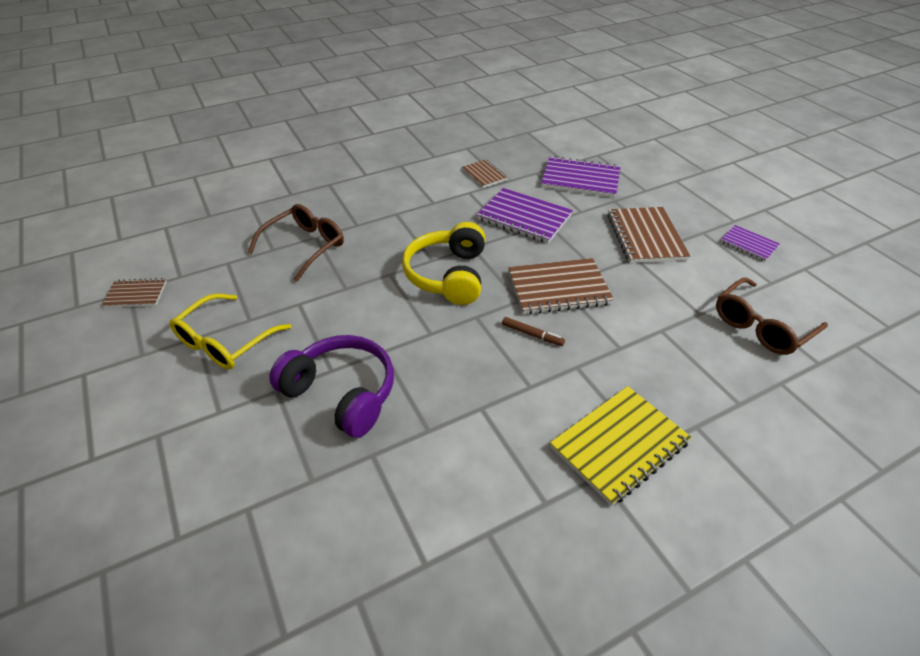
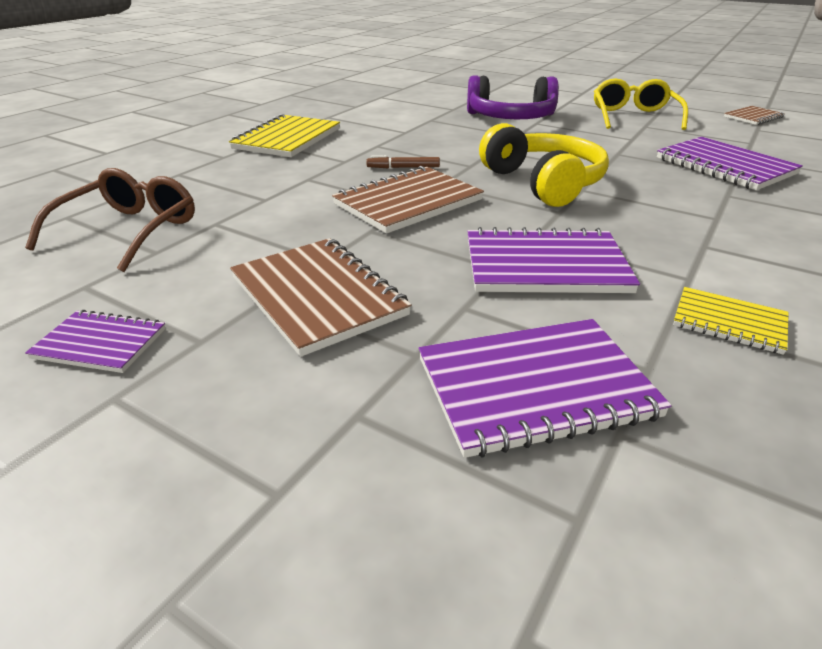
camera: 150 degrees right, 10 degrees down
(305, 246) = (724, 166): brown glasses -> purple notebook
(484, 175) = (729, 322): brown notebook -> yellow notebook

